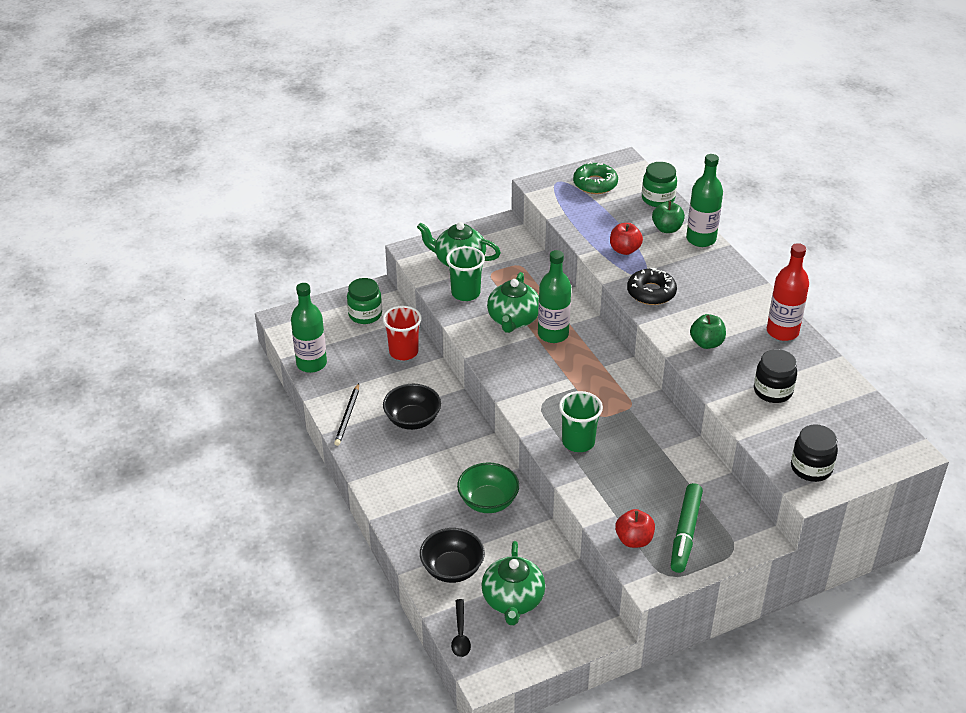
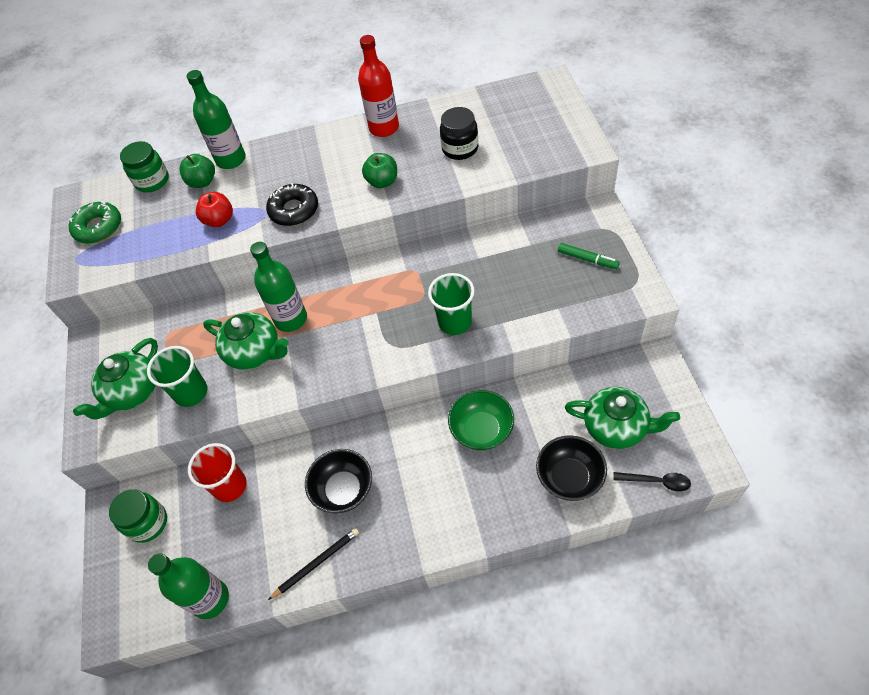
camera: 70 degrees left, 15 degrees up
(347, 416) = (316, 563): black pencil -> black pencil turned 60 degrees counterclockwise
(634, 540) = (591, 299): red apple -> none
(685, 533) = (587, 259): green marker -> green marker, size x0.62
(811, 468) = (561, 143): black jar -> none

